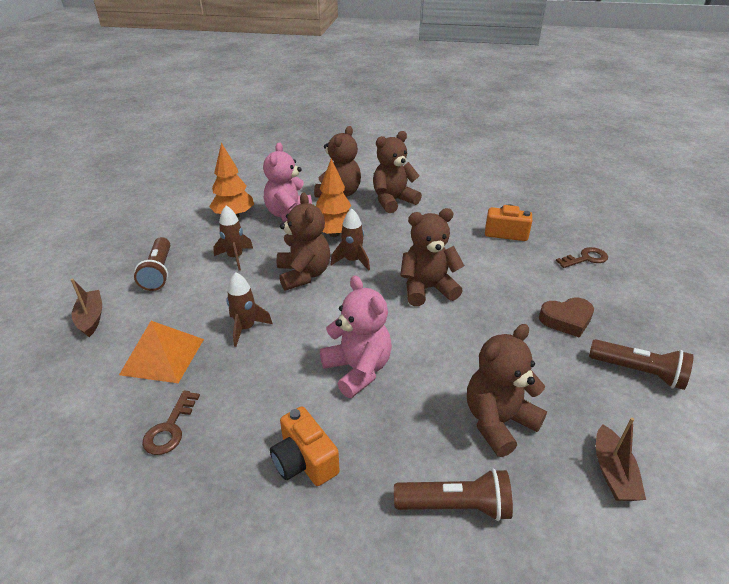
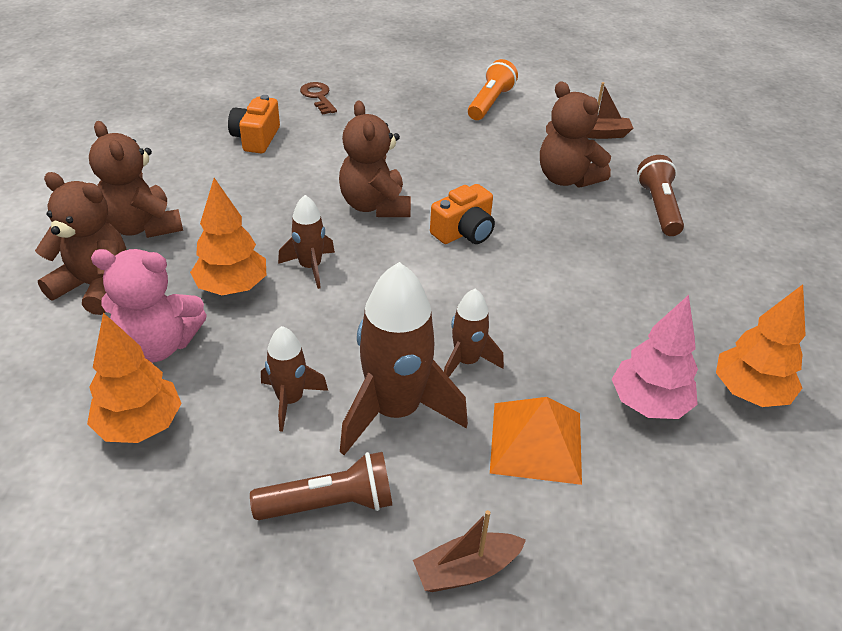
camera: 95 degrees left, 5 degrees up
(153, 513) = (749, 393): none -> orange tree
(170, 428) = (648, 404): brown key -> pink tree
(213, 295) = (395, 411): none -> brown rocket
(304, 274) = (342, 314): brown teddy bear -> none
(304, 461) = (650, 293): orange camera -> orange camera (464, 232)
(358, 370) = (522, 260): pink teddy bear -> none
(566, 320) = (424, 125): brown heart -> none
(639, 372) = (490, 102): brown flashlight -> orange flashlight

